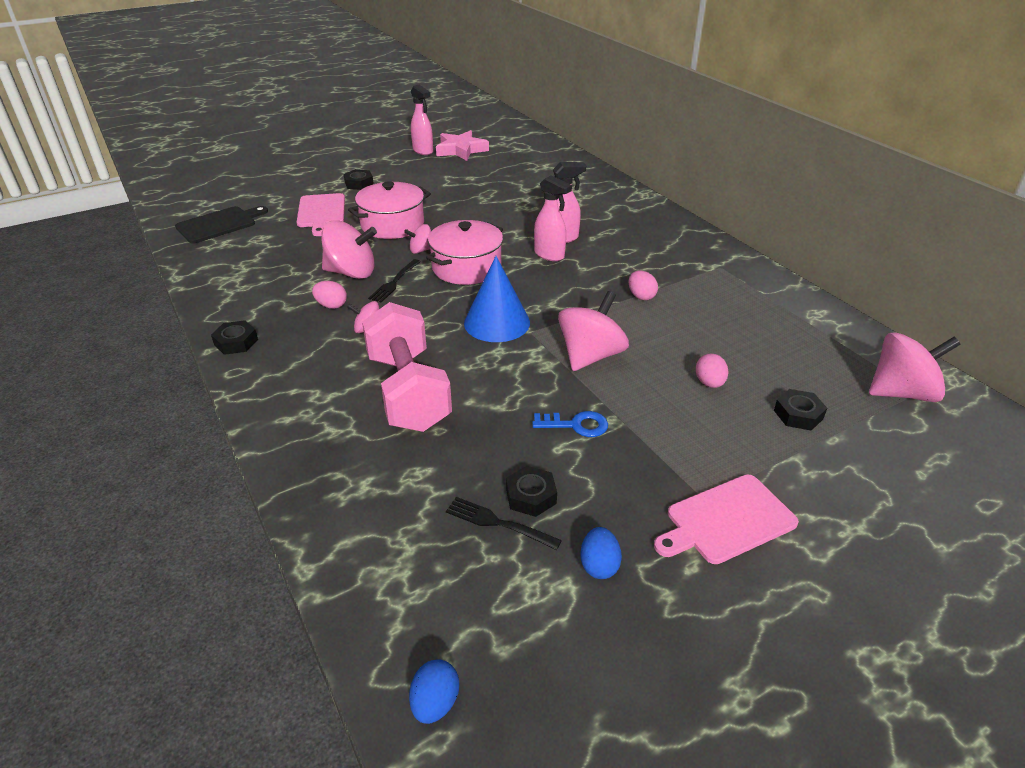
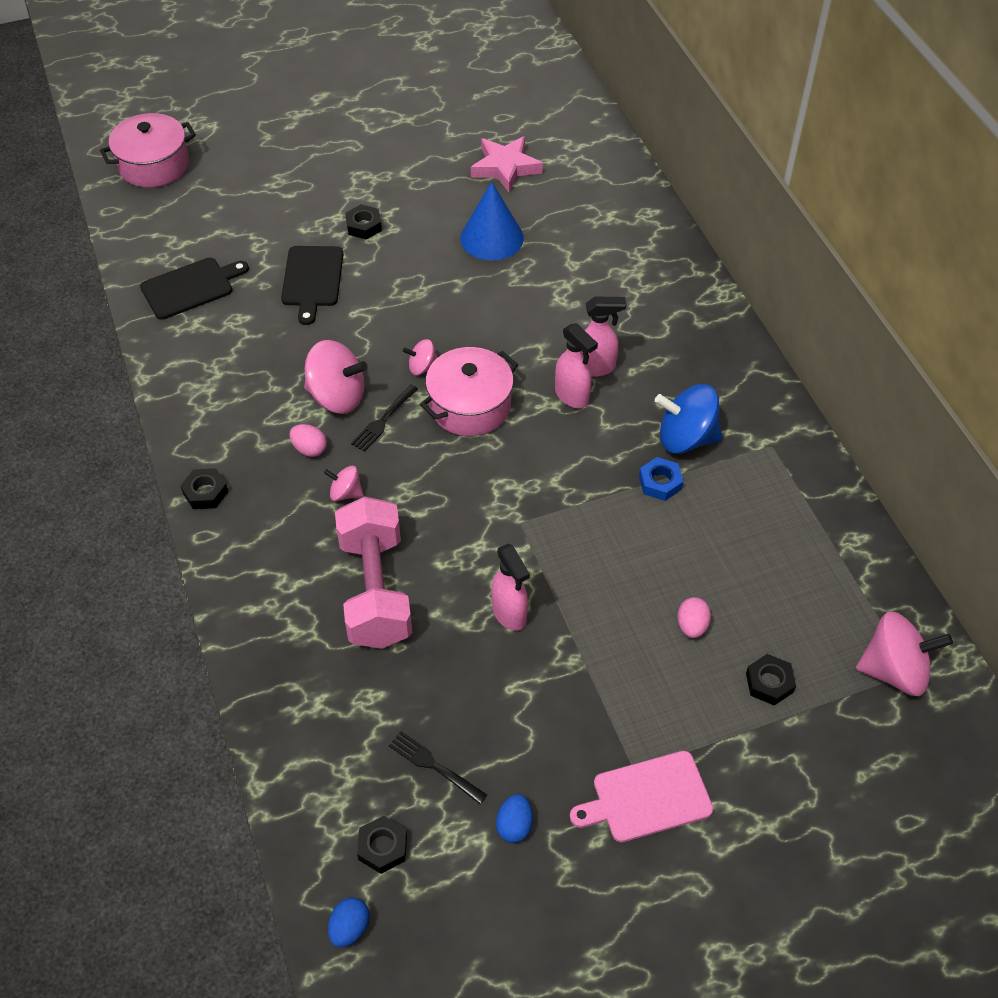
camera: 10 degrees right, 15 degrees up
(321, 212) = (312, 280): pink cutting board -> black cutting board
(392, 225) = (395, 315): pink pot -> pink pot (154, 165)
(423, 151) = (455, 164): pink spray bottle -> pink spray bottle (509, 614)
(497, 322) = (486, 502): blue cone -> blue cone (492, 238)
(531, 496) = (471, 740): black nut -> black nut (383, 847)
(576, 425) = (536, 661): blue key -> none
(590, 356) = (576, 568): pink spinning top -> none
(641, 296) = (660, 482): pink egg -> blue nut
(651, 269) = (686, 438): none -> blue spinning top

